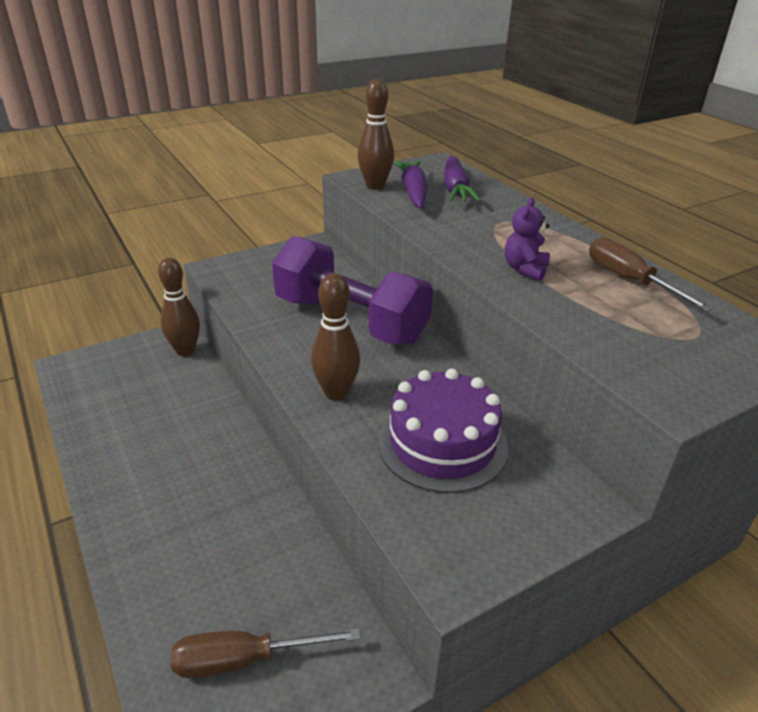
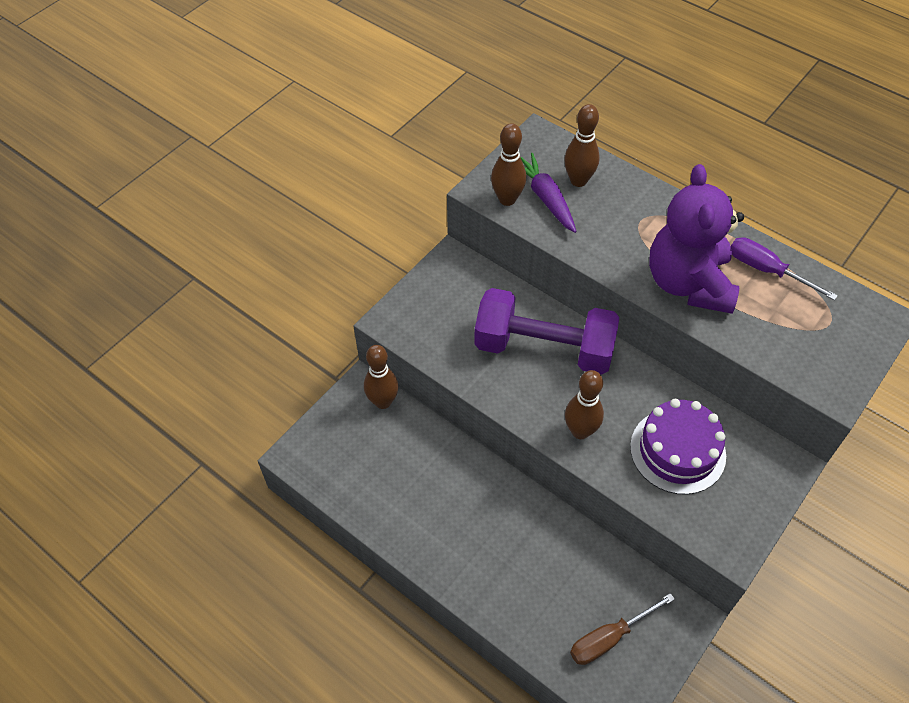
camera: 20 degrees left, 20 degrees up
(455, 189) = (578, 180): purple carrot -> brown bowling pin
(525, 269) = (688, 283): purple teddy bear -> purple teddy bear, size x2.41
(629, 280) = (767, 270): brown screwdriver -> purple screwdriver

